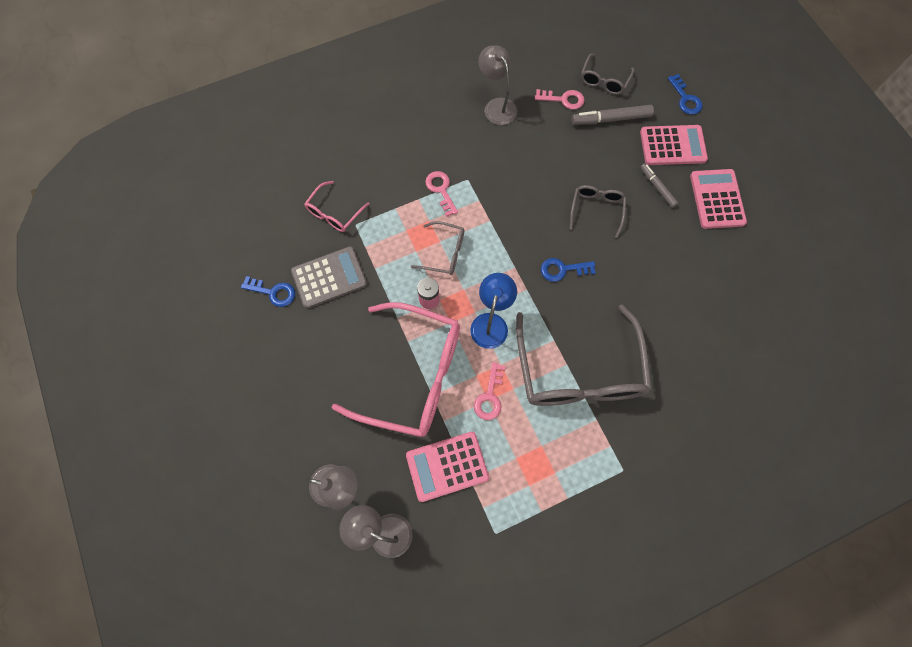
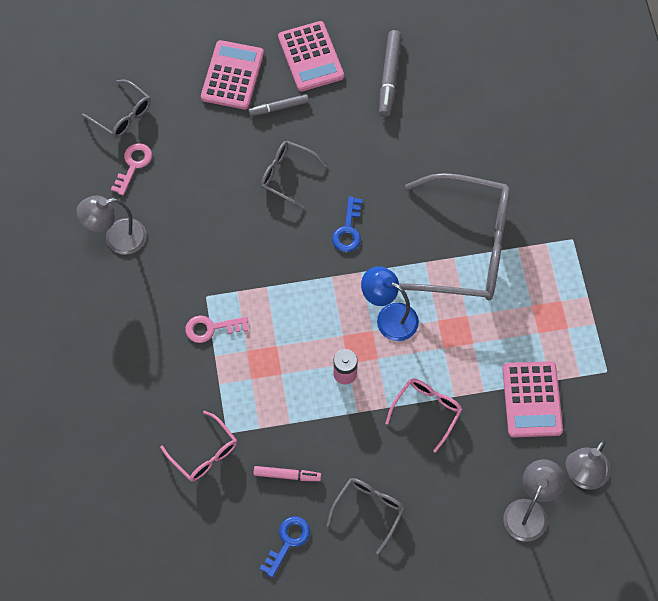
camera: 75 degrees left, 5 degrees down
(329, 277) = (287, 475): grey calculator -> pink marker
(412, 375) = (426, 411): pink glasses -> pink glasses, size x0.47
(444, 252) = (292, 344): grey glasses -> grey glasses (368, 511)
(490, 396) = (469, 340): pink key -> none
(611, 119) = (177, 125): grey marker -> grey marker (389, 77)
(685, 98) = (176, 42): blue key -> none
(717, 199) = (311, 57): pink calculator -> pink calculator turned 120 degrees counterclockwise

